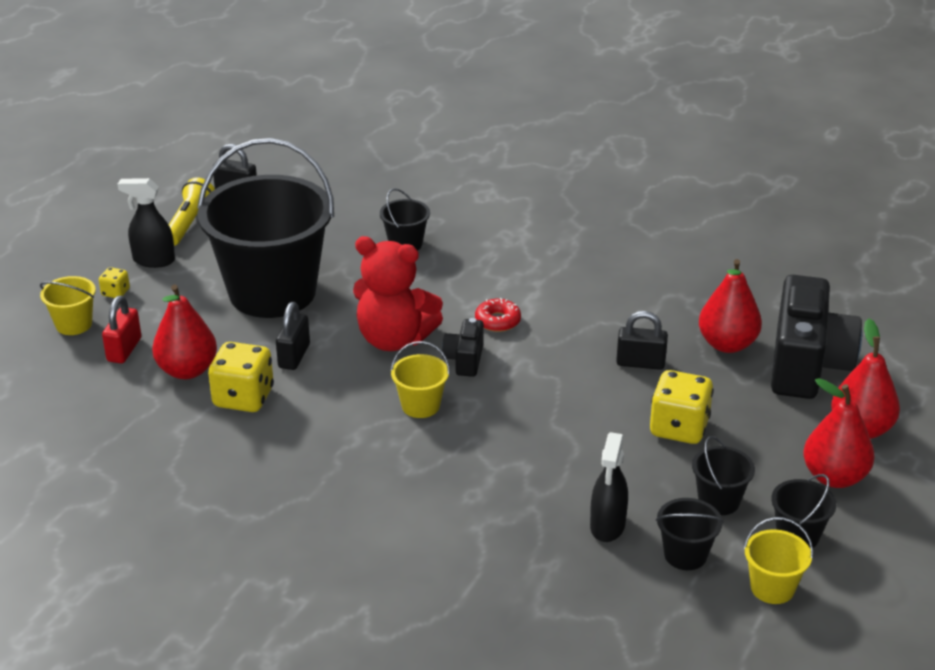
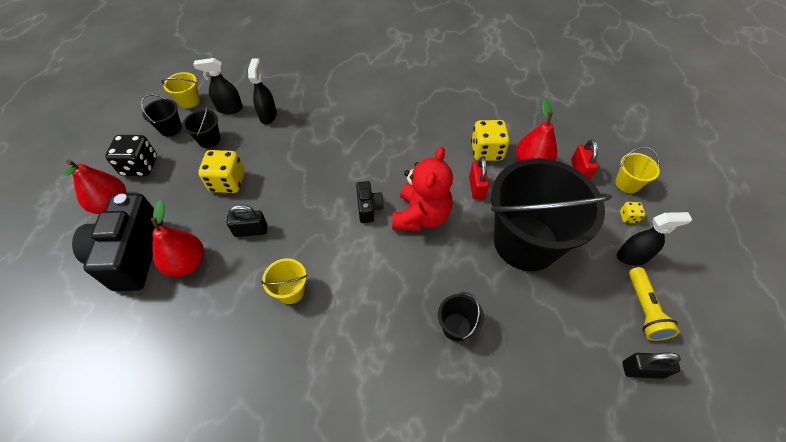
camera: 165 degrees right, 20 degrees up
(294, 356) = (476, 188): black padlock -> red padlock
(394, 339) = (421, 216): red teddy bear -> red teddy bear turned 105 degrees clockwise
(420, 405) = (384, 167): yellow bucket -> yellow bucket (290, 291)
(497, 321) = (356, 250): red donut -> none
(685, 555) = (229, 109): black bucket -> black spray bottle
(834, 477) = (140, 166): red pear -> black dice

